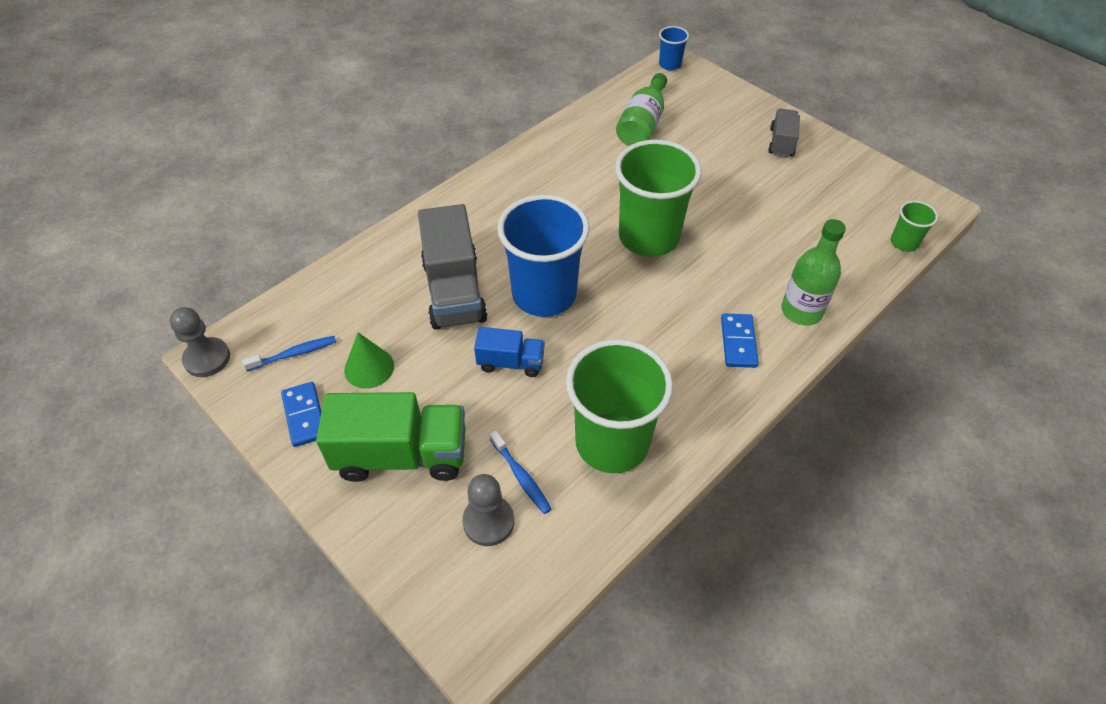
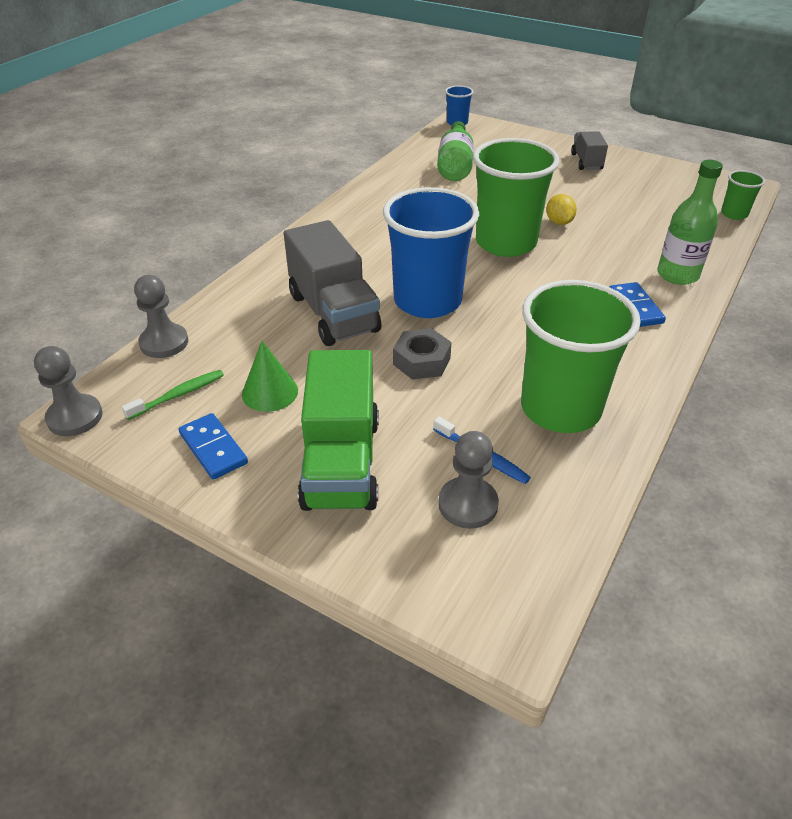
camera: 15 degrees left, 10 degrees down
(294, 354) = (178, 395): blue toothbrush -> green toothbrush
(299, 294) = (164, 343): none -> grey pawn
(401, 455) = (341, 463): green truck -> green truck turned 105 degrees clockwise
(511, 362) = (421, 361): blue truck -> grey nut
(714, 220) = (559, 222): none -> yellow lemon

